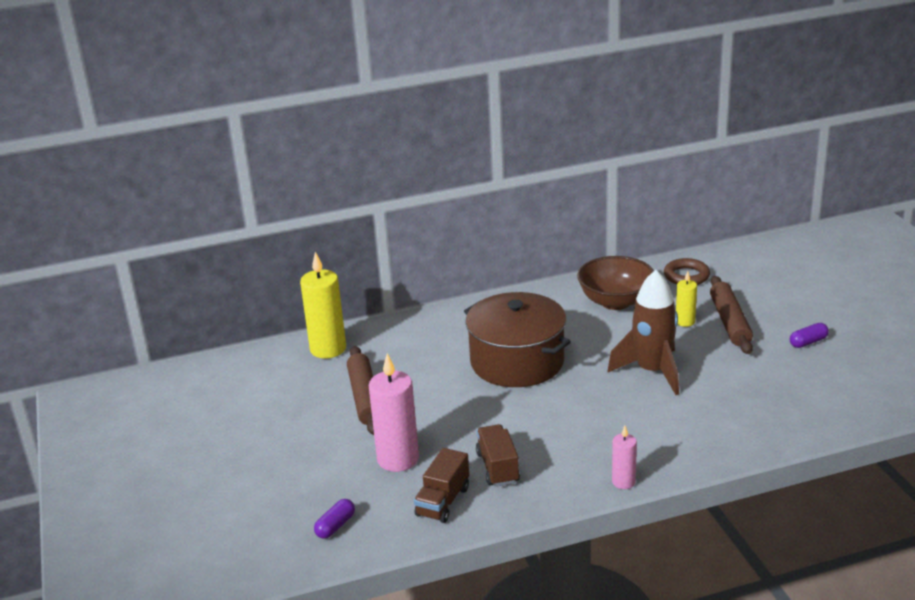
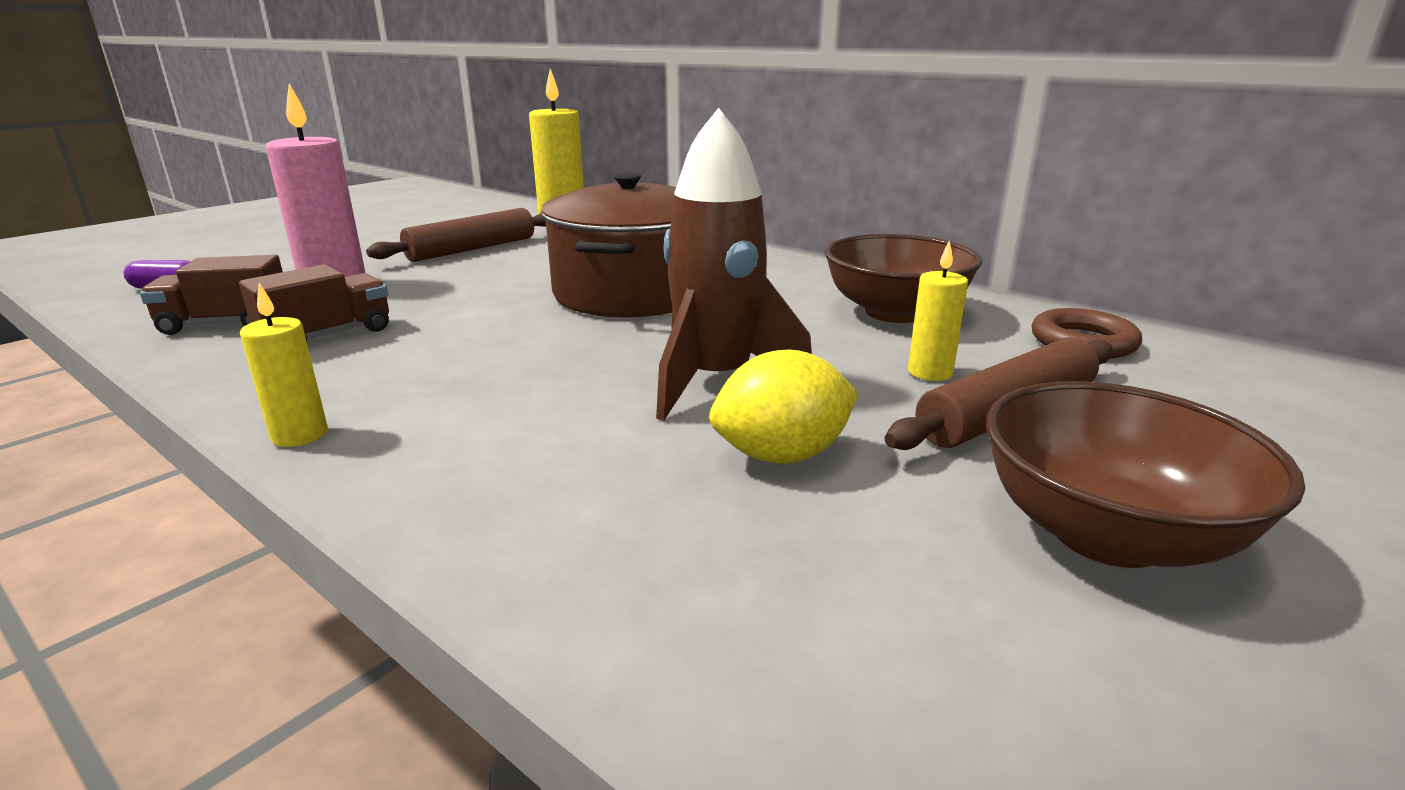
camera: 55 degrees right, 5 degrees down
(623, 482) = (299, 435): pink candle -> yellow candle
(724, 378) = (782, 455): none -> yellow lemon
(808, 342) = (1106, 534): purple capsule -> brown bowl

